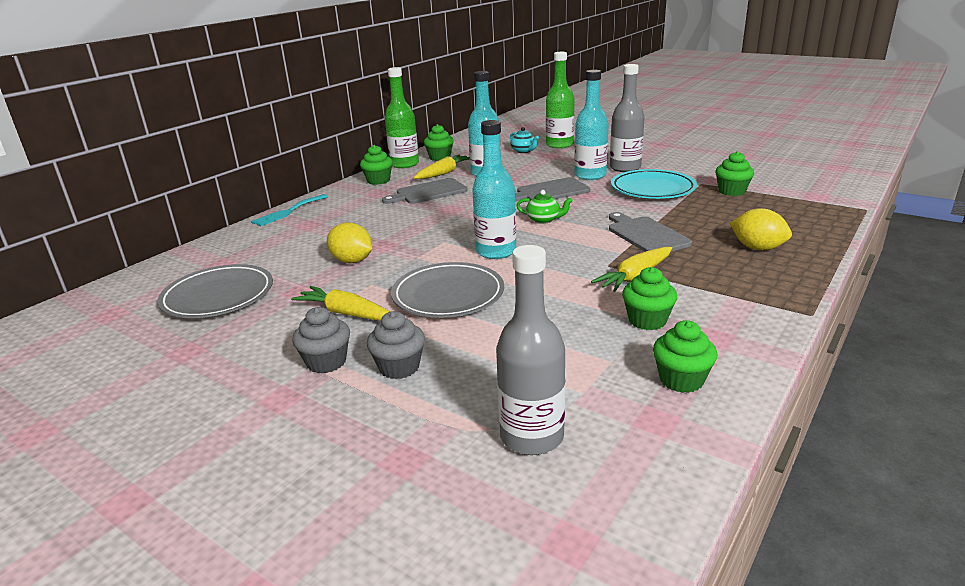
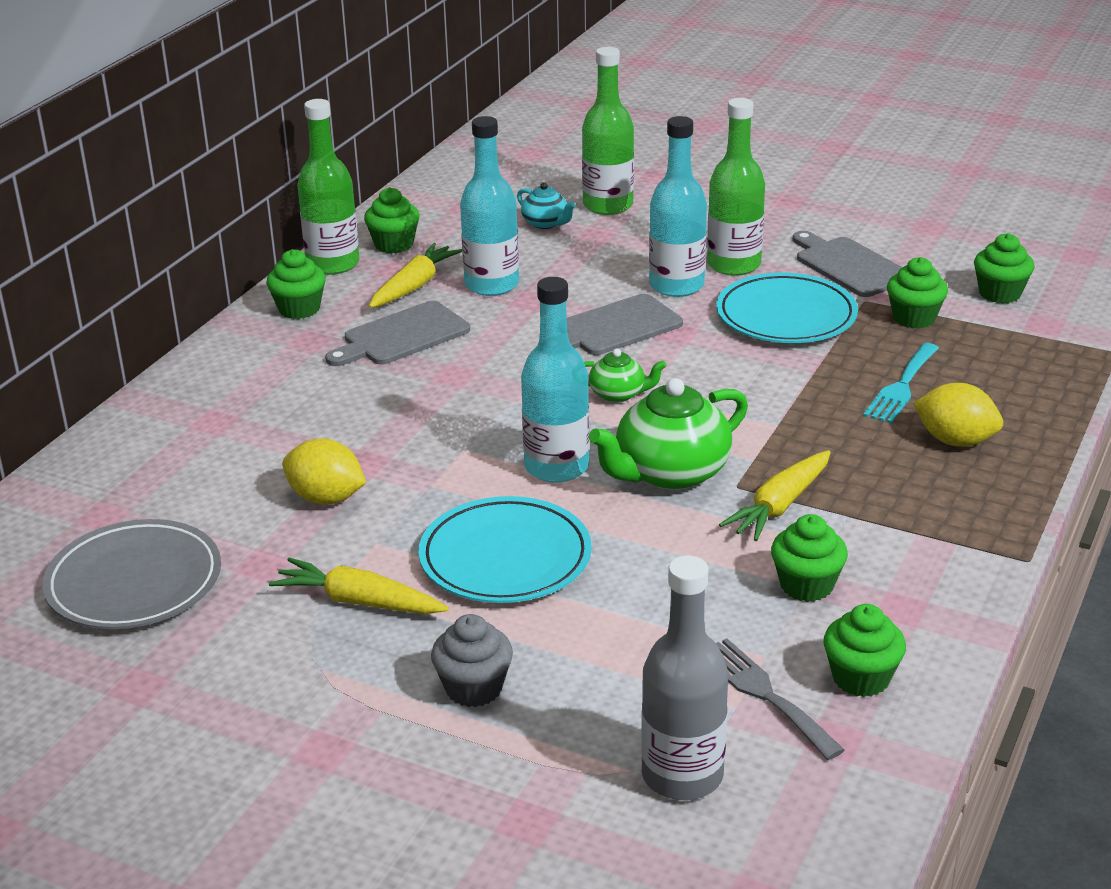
camera: 10 degrees left, 5 degrees up
(288, 212) = (163, 392): turquoise fork -> turquoise fork (901, 387)
(326, 362) = (364, 687): grey cupcake -> none
(448, 295) = (505, 557): grey plate -> turquoise plate
(566, 257) = (670, 473): none -> green teapot
(606, 385) = (764, 694): none -> grey fork
(625, 168) = (733, 265): grey bottle -> green bottle
(646, 235) = (786, 420): grey cutting board -> grey cutting board (849, 266)
(786, 182) = (999, 293): none -> green cupcake

